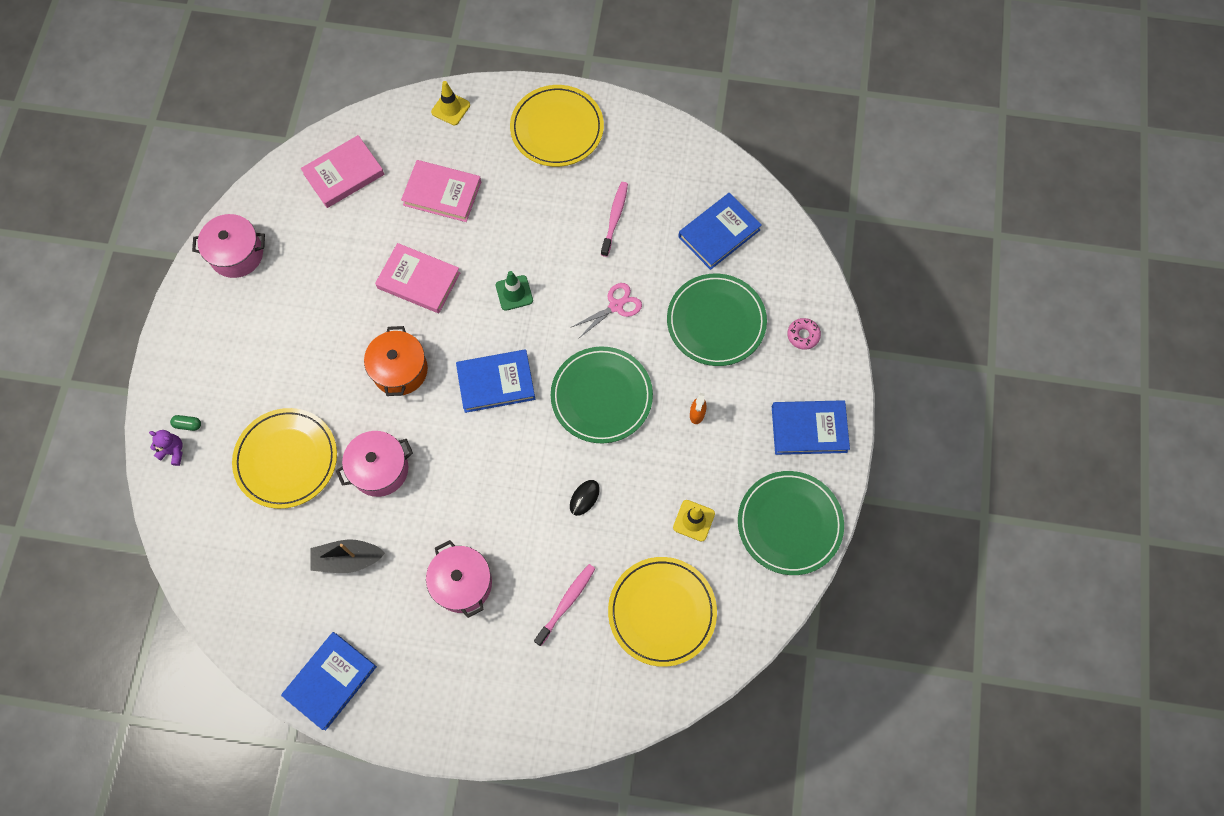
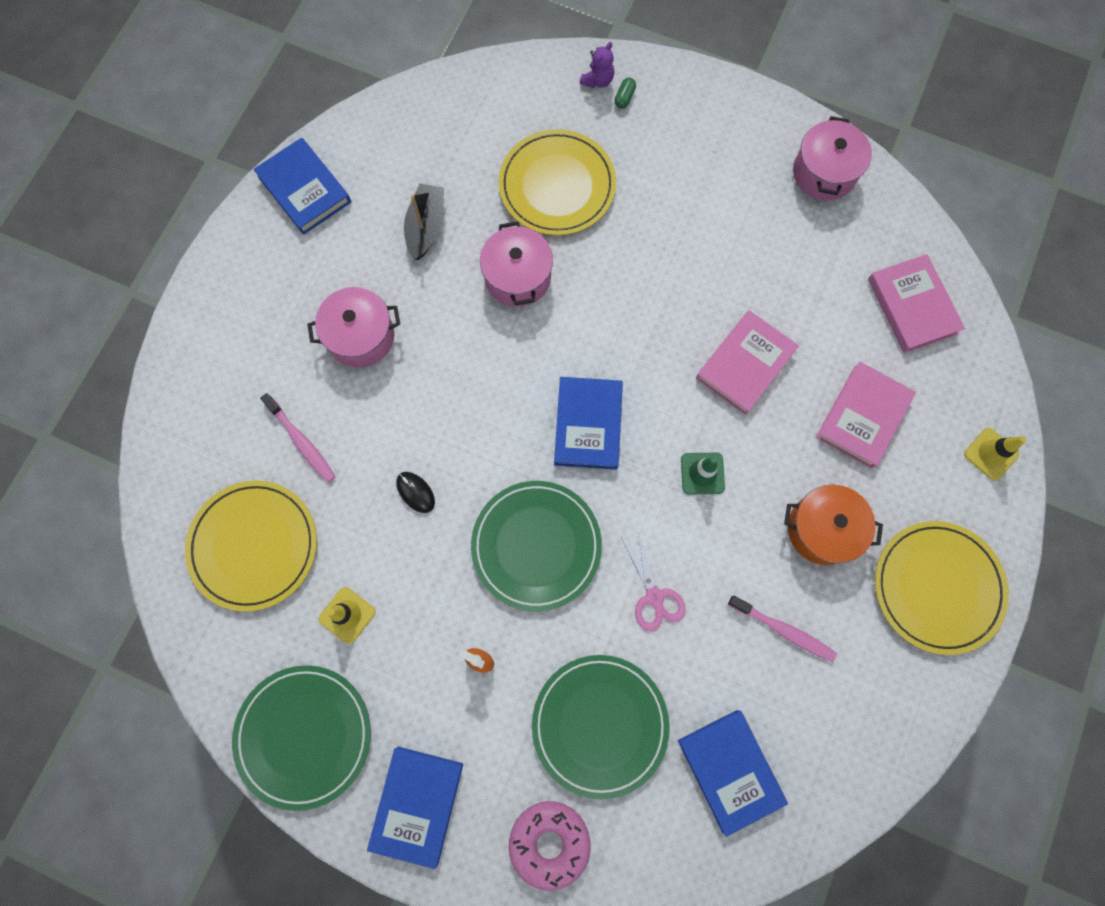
camera: 105 degrees right, 5 degrees up
(400, 370) = (632, 320): orange pot -> orange pot (822, 529)
(803, 335) = (549, 842): pink donut -> pink donut, size x1.74

